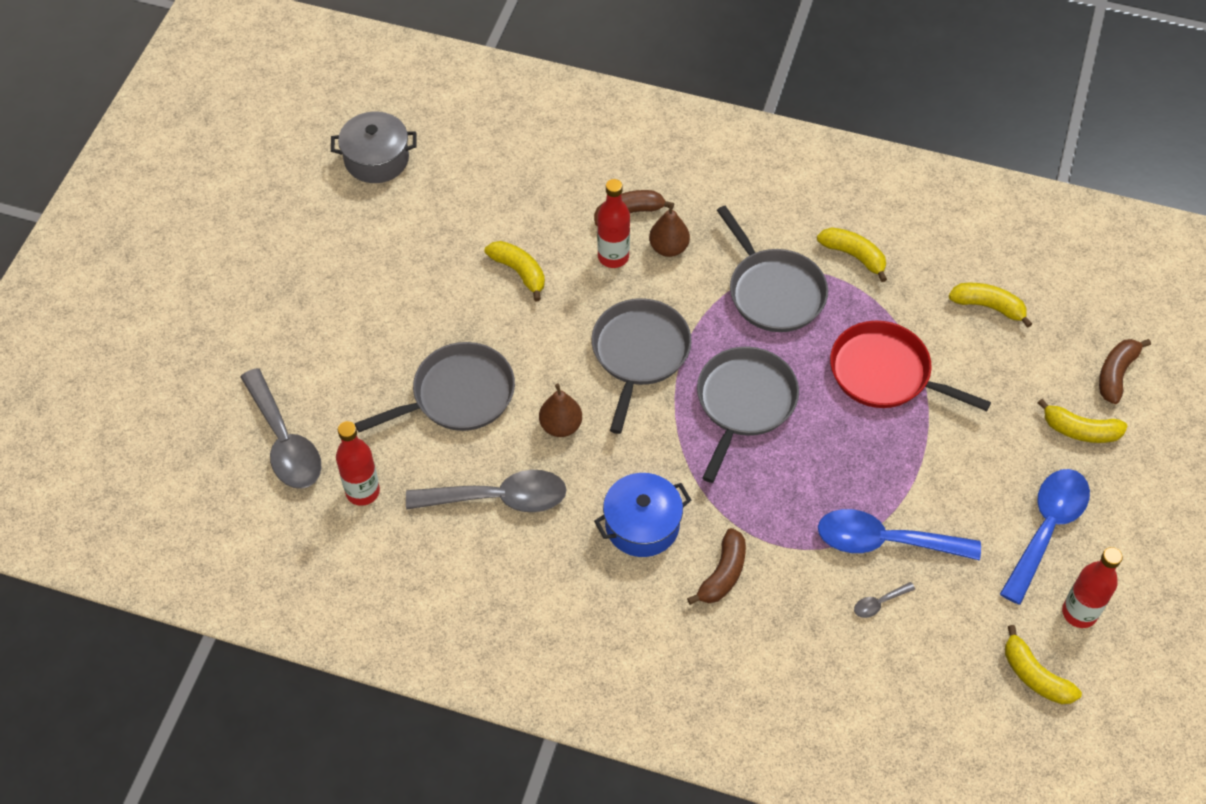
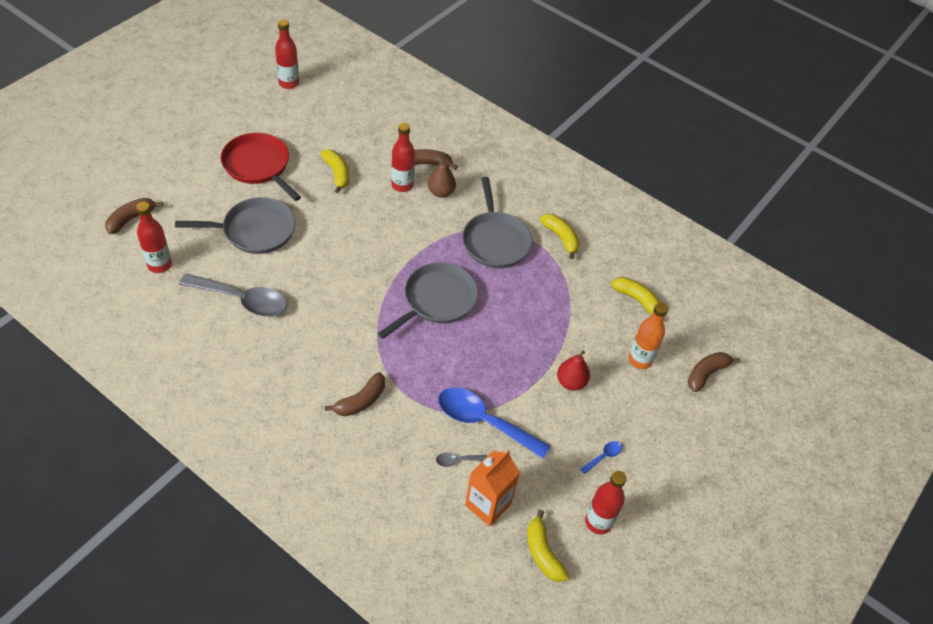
camera: 15 degrees right, 5 degrees down
(284, 441) = (131, 219): grey spoon -> brown banana
(376, 159) = (289, 83): grey pot -> red bottle
(561, 426) = (308, 271): brown pear -> none
(639, 353) = (385, 246): grey pan -> none
(642, 525) = (325, 350): blue pot -> none
(885, 373) = (542, 316): red pan -> red pan (258, 166)
(943, 643) = (488, 504): none -> orange carton
(962, 448) = (571, 382): none -> red pear
(1029, 386) = (640, 360): none -> orange bottle
(1046, 529) = (603, 456): blue spoon -> blue spoon, size x0.42
(1080, 430) = (661, 401): yellow banana -> none

